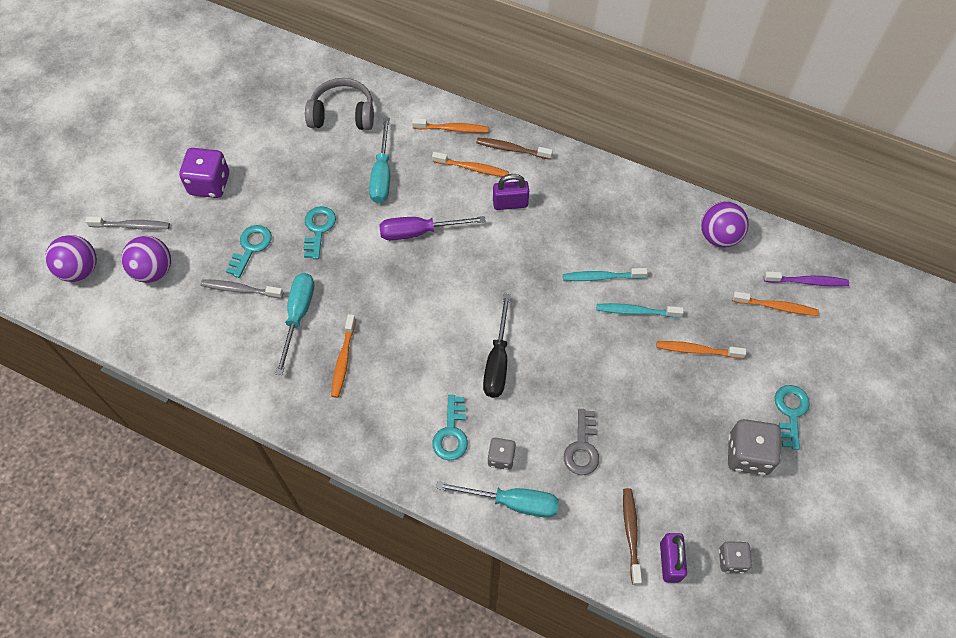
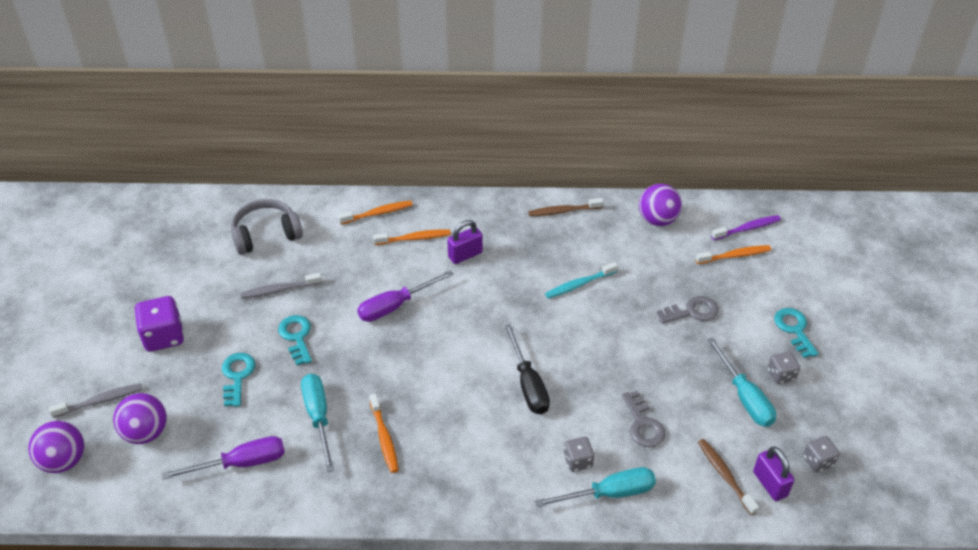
camera: 25 degrees left, 15 degrees down
(214, 333) = (241, 463): none -> purple screwdriver
(240, 289) = (247, 416): grey toothbrush -> grey toothbrush (279, 290)
(382, 175) = (333, 271): turquoise screwdriver -> turquoise screwdriver (744, 397)
(451, 433) = (521, 459): turquoise key -> none
(512, 149) = (441, 212): brown toothbrush -> brown toothbrush (563, 211)
(636, 311) = (624, 300): turquoise toothbrush -> none
(697, 350) = (692, 311): orange toothbrush -> grey key
(747, 455) = (781, 375): grey dice -> grey dice, size x0.58

